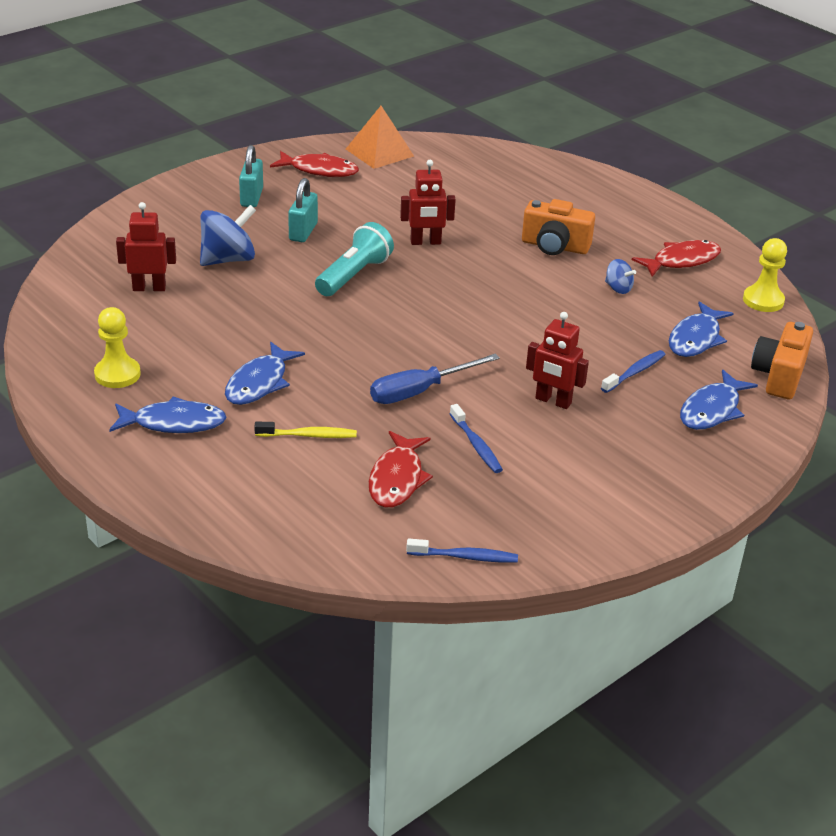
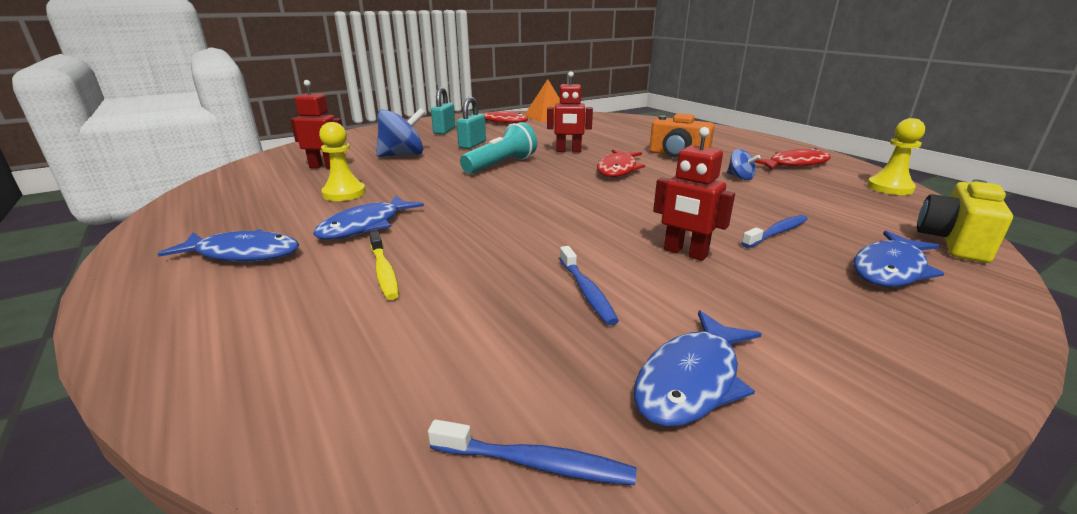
camera: 10 degrees right, 10 degrees down
(117, 374) = (233, 215): yellow pawn -> yellow pawn (344, 193)
(309, 435) = (384, 272): yellow toothbrush -> yellow toothbrush turned 60 degrees clockwise
(397, 479) = (468, 325): red fish -> red fish (618, 169)
(420, 391) = (532, 238): blue screwdriver -> none
(696, 338) = (834, 210): blue fish -> blue fish (691, 380)
(779, 376) = (953, 242): orange camera -> yellow camera

